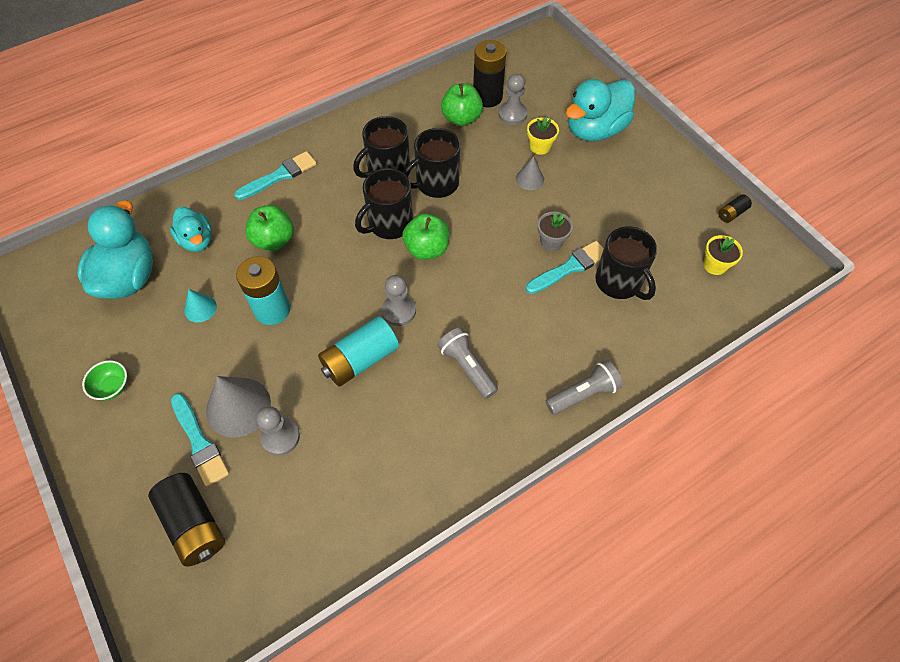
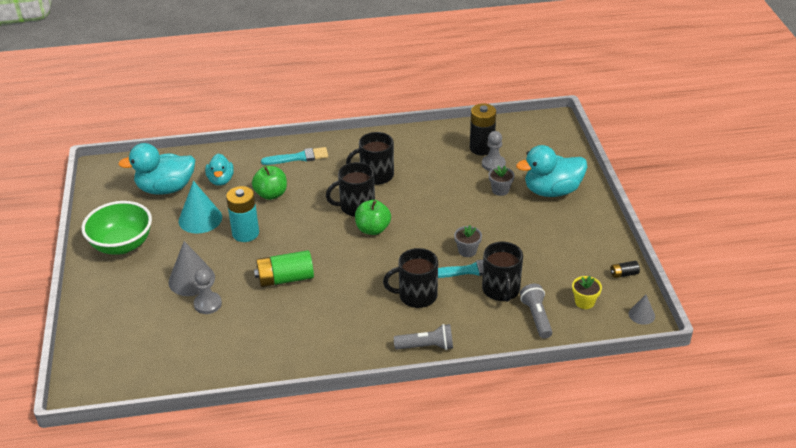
camera: 25 degrees right, 20 degrees down
(112, 387) = (122, 245): green bowl -> green bowl, size x2.27
(128, 277) = (166, 188): turquoise duck -> turquoise duck turned 135 degrees counterclockwise
(194, 524) = (128, 331): black battery -> none
(199, 442) = (156, 290): turquoise brush -> none
(200, 308) = (200, 219): turquoise cone -> turquoise cone, size x1.85
(360, 360) = (285, 279): turquoise battery -> green battery
(399, 311) = (329, 259): grey pawn -> none
(436, 183) = (406, 192): black mug -> black mug (416, 296)
(461, 118) = (452, 157): green apple -> none
(467, 367) = (355, 305): grey flashlight -> grey flashlight (536, 317)
(529, 179) = (478, 208): grey cone -> grey cone (641, 315)
(540, 146) = (500, 190): yellow flower pot -> grey flower pot

